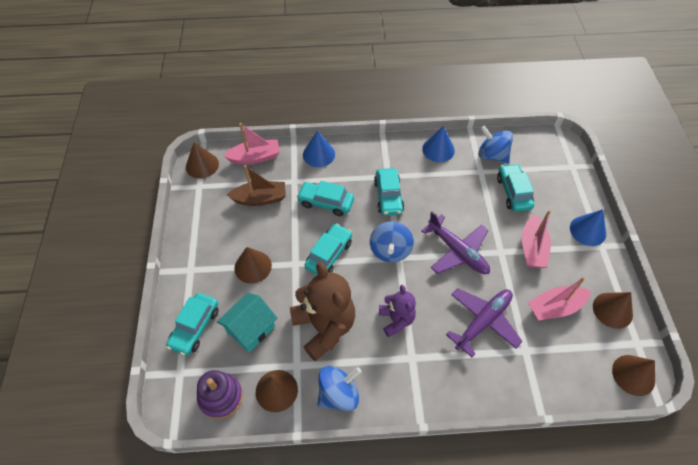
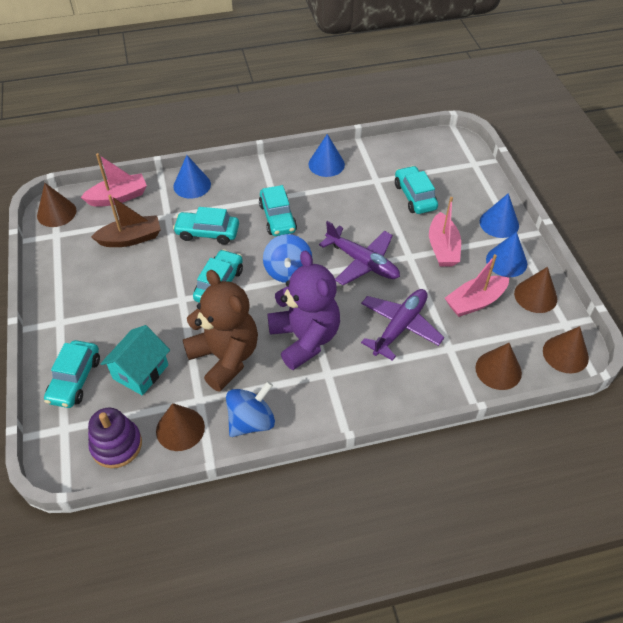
camera: 10 degrees left, 5 degrees down
(253, 266) = (133, 308): brown cone -> brown cone (498, 370)
(396, 320) = (305, 338): purple teddy bear -> purple teddy bear, size x1.75
(492, 155) = (386, 163): blue spinning top -> none
(589, 270) = (506, 261): none -> blue cone

